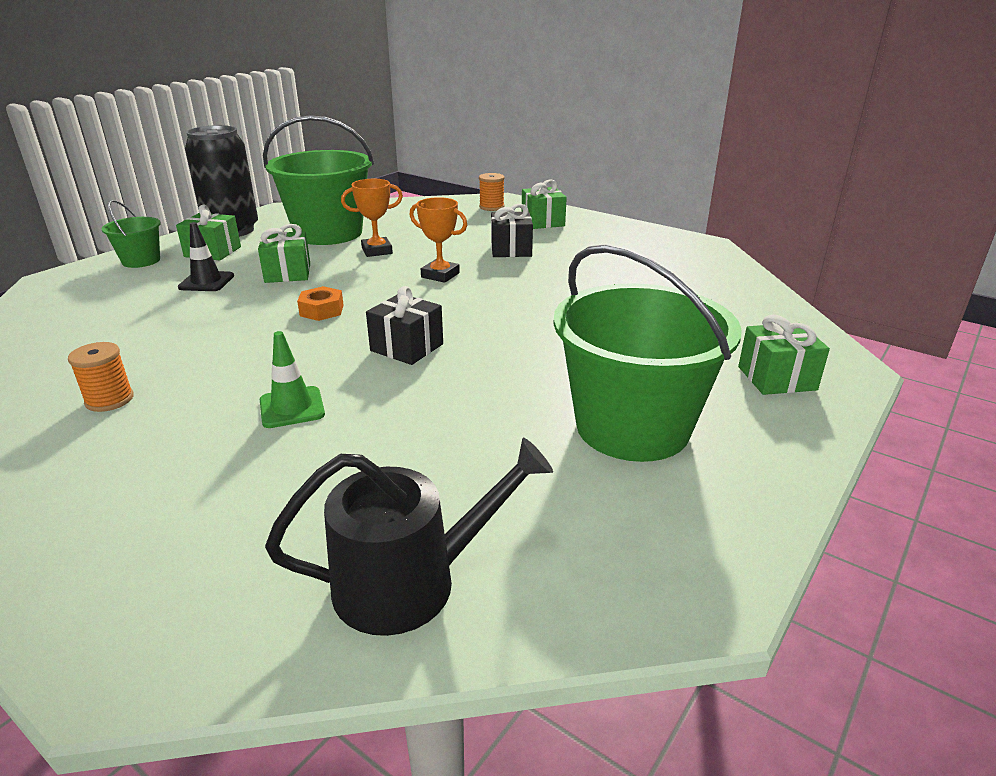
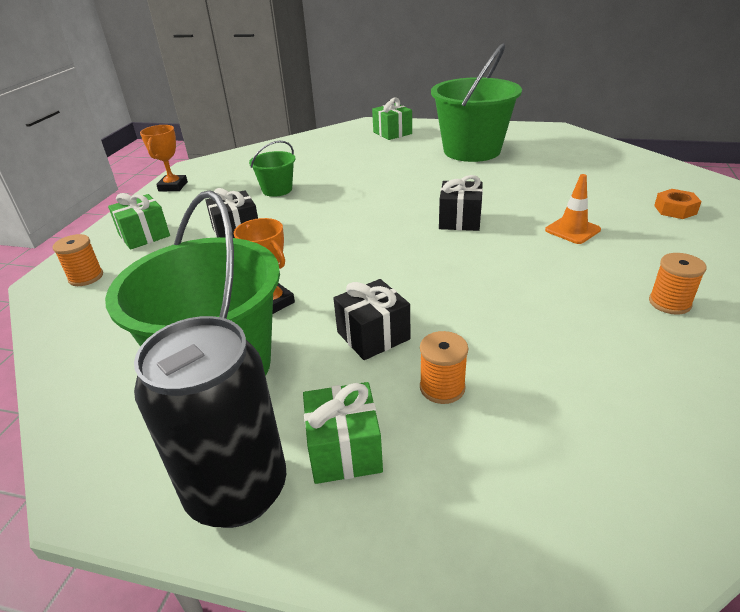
camera: 110 degrees left, 5 degrees up
(141, 261) = (429, 521): green bucket -> green bucket (277, 190)
(206, 282) = (442, 387): black traffic cone -> orange spool
(287, 273) = (373, 336): green gift -> black gift
(292, 407) = (572, 230): green traffic cone -> orange traffic cone
(322, 310) = (439, 275): orange nut -> orange nut (675, 210)
(410, 582) = (626, 165): black watering can -> none
(440, 275) = (320, 246): orange trophy -> orange trophy (173, 186)

